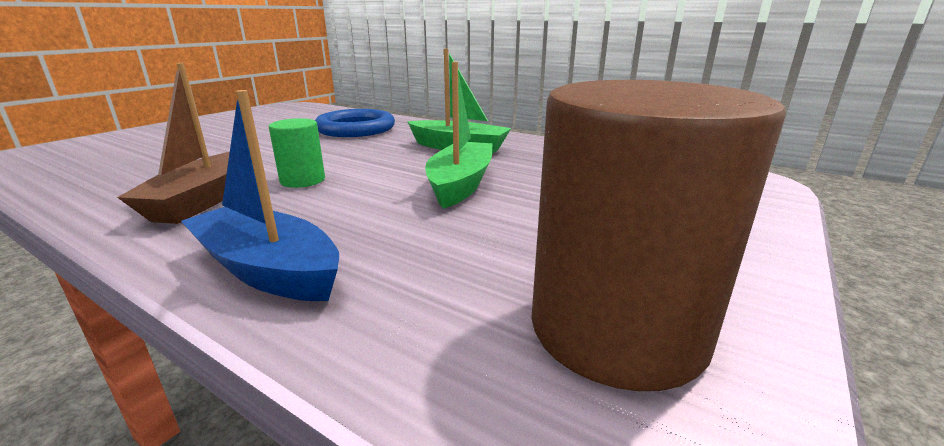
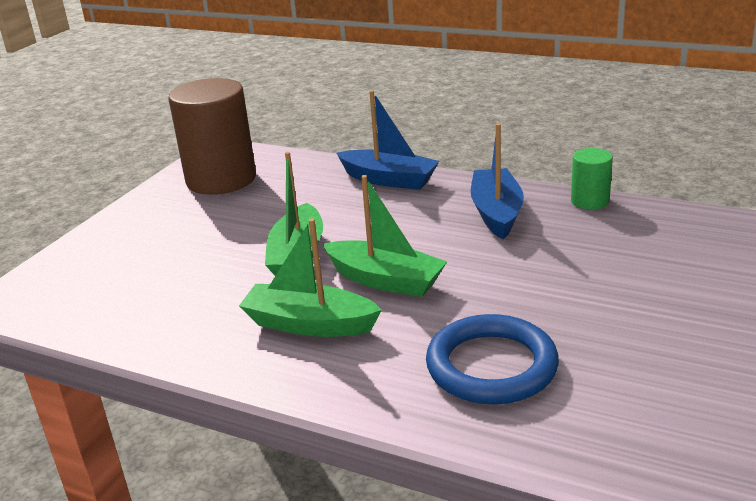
camera: 175 degrees right, 5 degrees up
(204, 200) = (496, 213): brown boat -> blue boat
(302, 180) = (444, 243): green cylinder -> green cylinder (590, 201)
(385, 162) = (385, 280): none -> green boat

